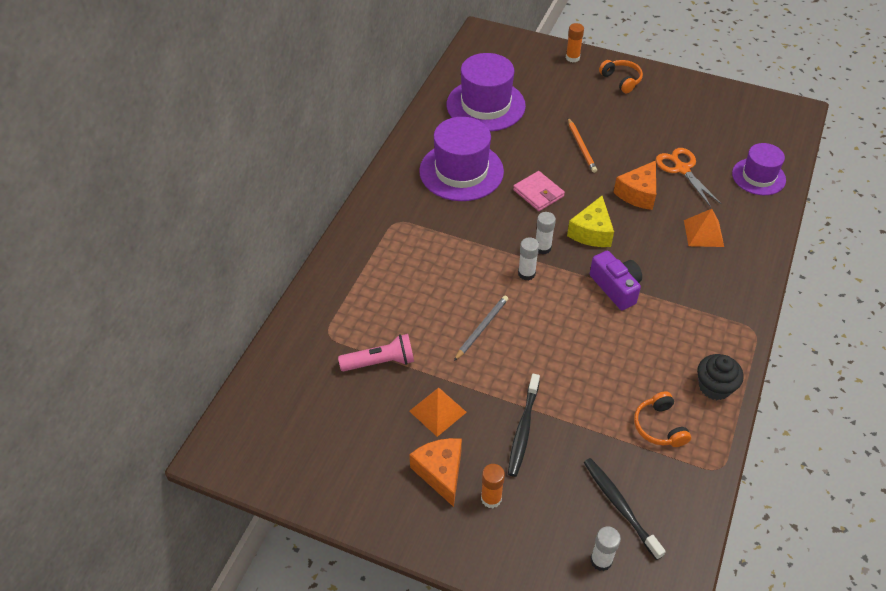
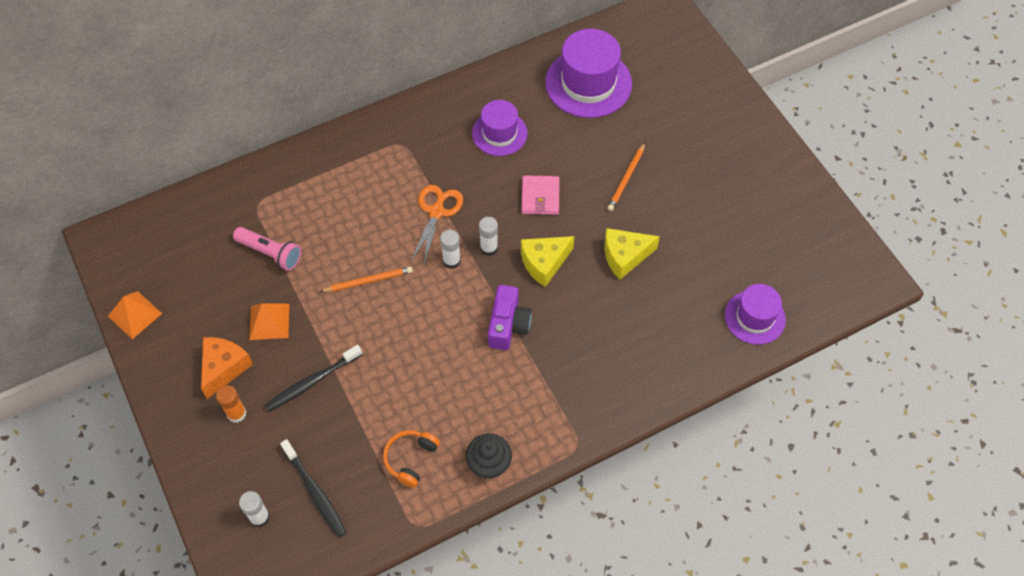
camera: 40 degrees right, 10 degrees up
(461, 171) = (499, 133): purple hat -> purple hat, size x0.62
(481, 328) = (368, 281): grey pencil -> orange pencil
(572, 58) = (721, 84): orange glue stick -> none
(620, 506) = (315, 492): black toothbrush -> black toothbrush turned 135 degrees clockwise
(621, 80) = (741, 137): orange headphones -> none
(638, 193) = (625, 256): orange cheese -> yellow cheese
(682, 169) = (692, 261): orange scissors -> orange scissors (436, 212)
(703, 233) = (638, 332): orange pyramid -> orange pyramid (135, 315)

